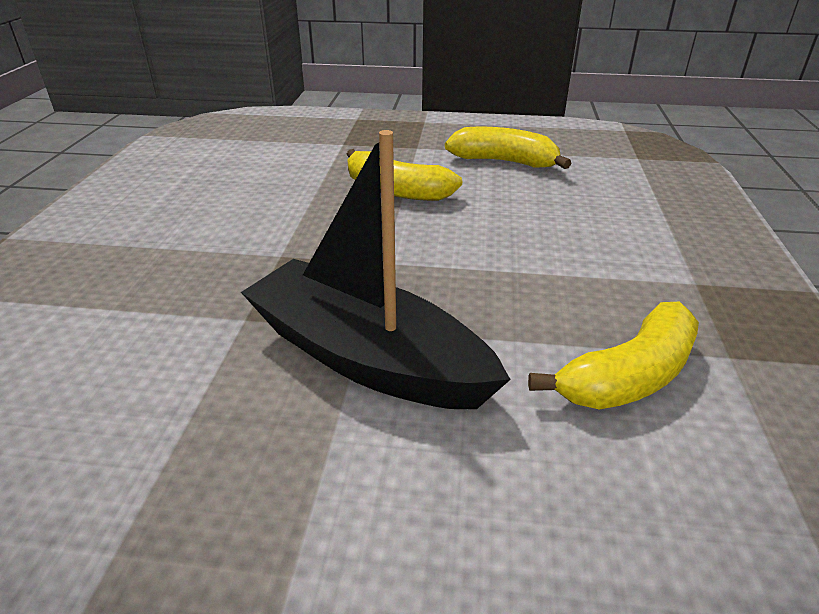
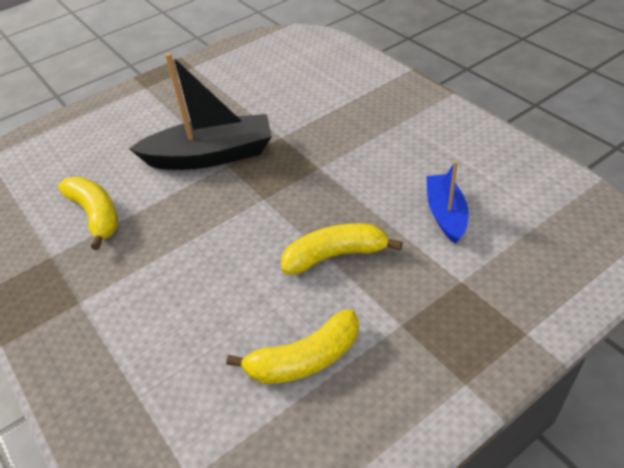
camera: 140 degrees right, 10 degrees up
(272, 169) = (445, 214): none -> blue boat
(628, 376) = (96, 215): yellow banana -> yellow banana turned 135 degrees clockwise

